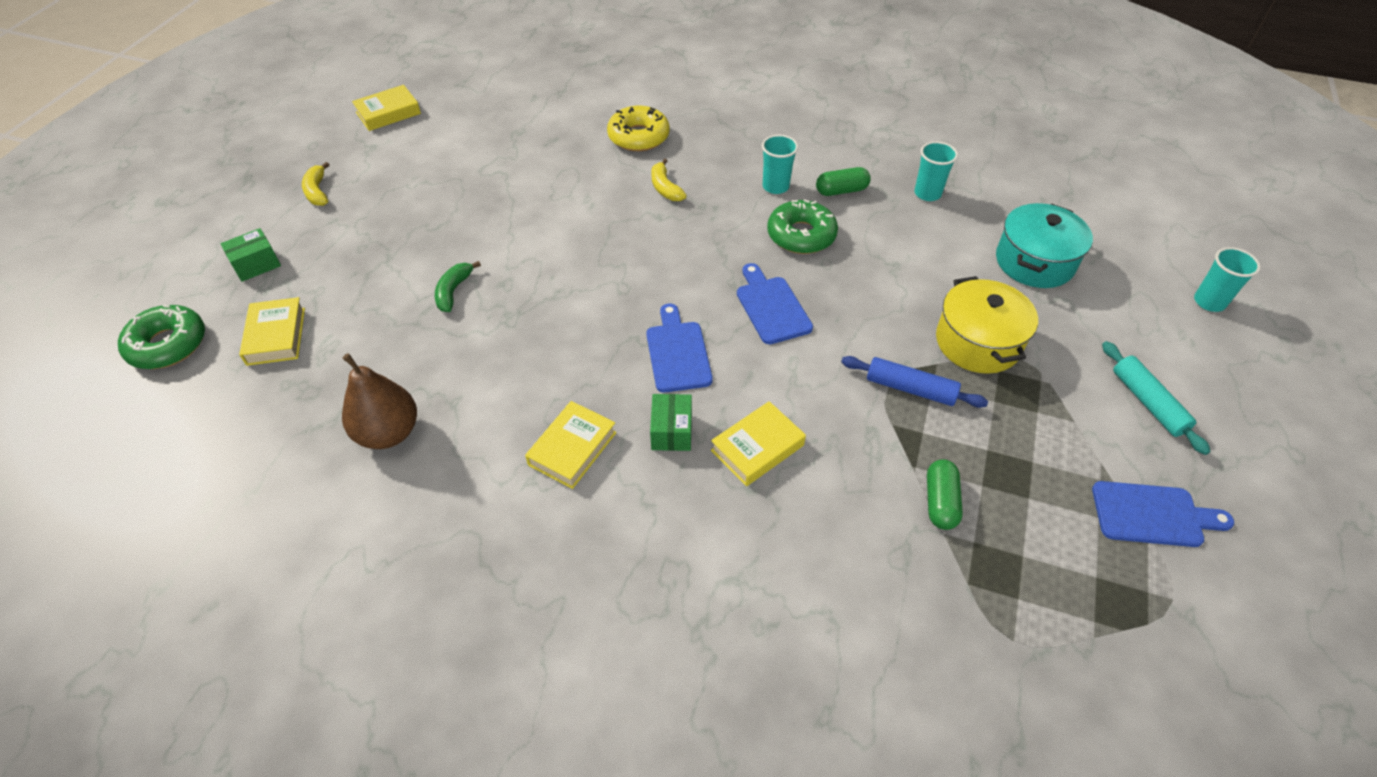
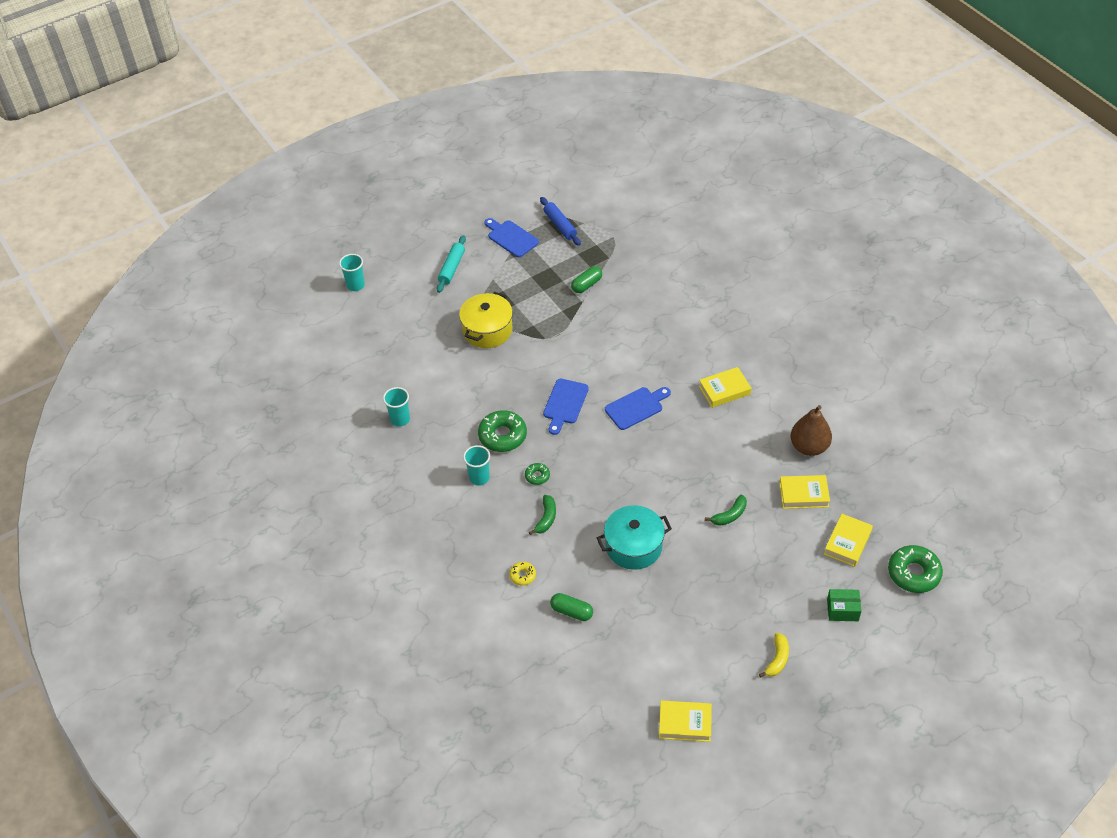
camera: 140 degrees left, 0 degrees up
(638, 137) = (522, 575): yellow donut -> yellow donut, size x0.51
(665, 188) = (546, 518): yellow banana -> green banana
(671, 431) = (672, 372): green box -> none
(677, 353) = (636, 407): blue cutting board -> blue cutting board turned 150 degrees counterclockwise
(717, 218) = (537, 476): none -> green donut
(757, 448) = (640, 344): yellow book -> yellow book (803, 494)
(841, 191) = (445, 451): green capsule -> green capsule (571, 611)
(910, 389) = (545, 329): blue rolling pin -> blue rolling pin (560, 225)
(1034, 262) = (403, 349): turquoise pot -> turquoise pot (633, 546)

